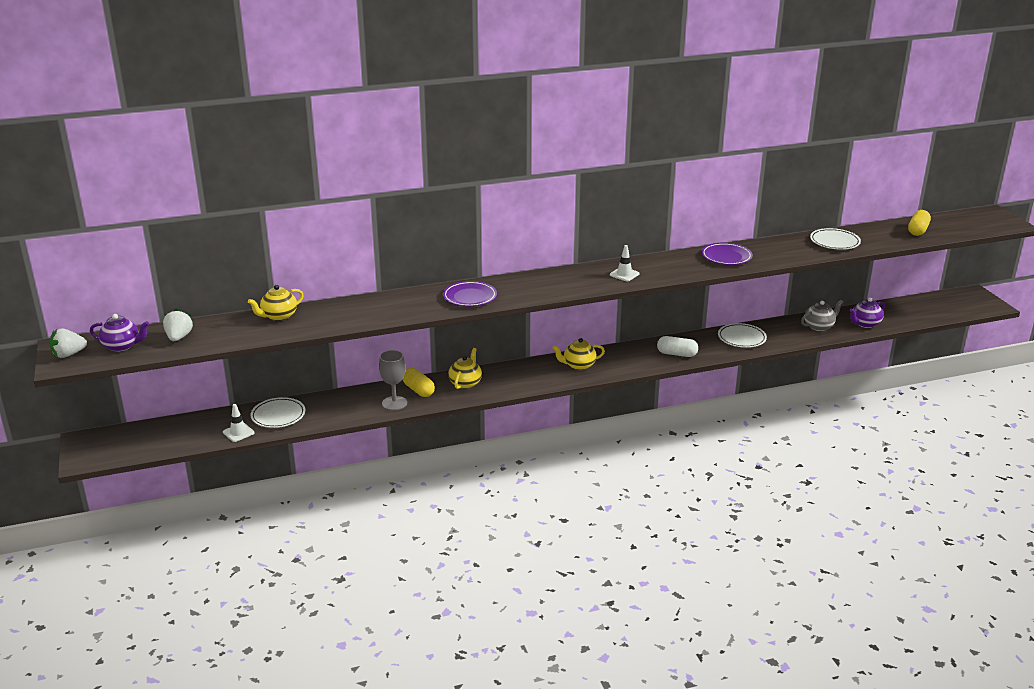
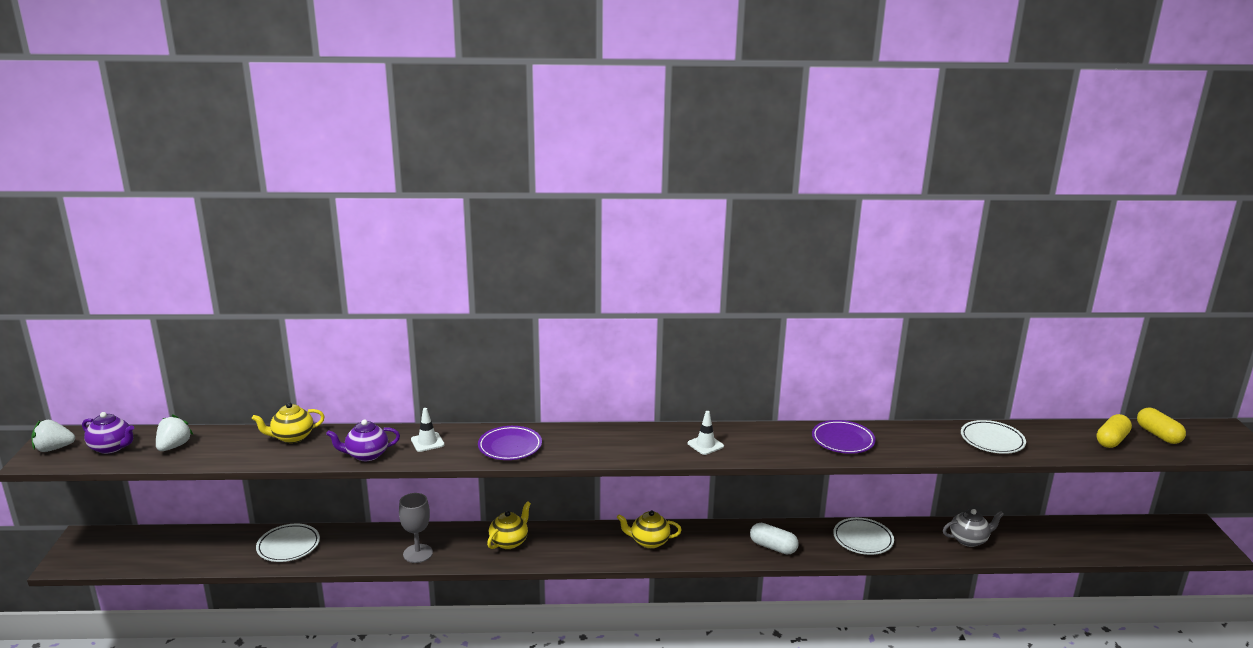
camera: 15 degrees right, 5 degrees down
(238, 432) = (235, 559): white traffic cone -> white traffic cone (427, 442)
(418, 390) = (453, 541): yellow capsule -> yellow capsule (1158, 435)
(865, 324) = (1031, 546): purple teapot -> purple teapot (366, 455)

